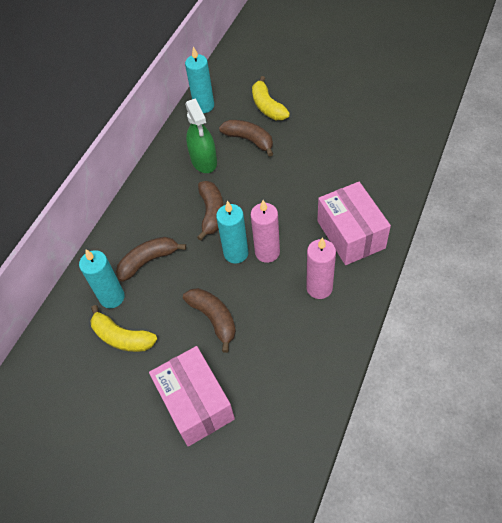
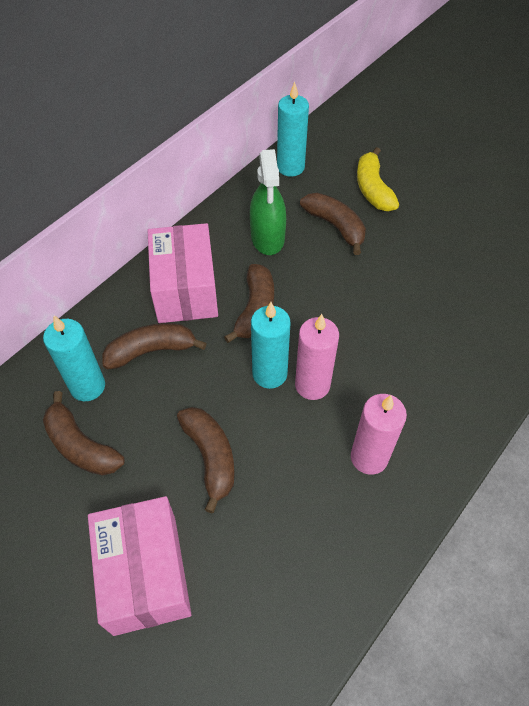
camera: 10 degrees right, 0 degrees up
(122, 337) = (81, 445): yellow banana -> brown banana
(351, 234) = (435, 393): pink box -> pink box (185, 289)

